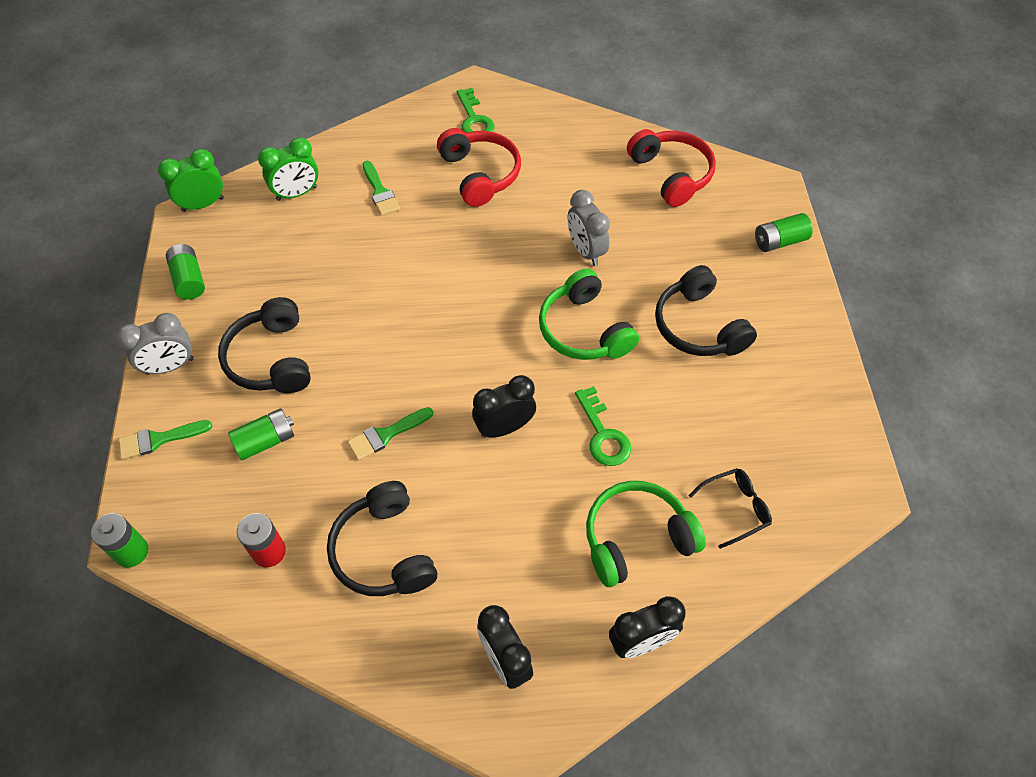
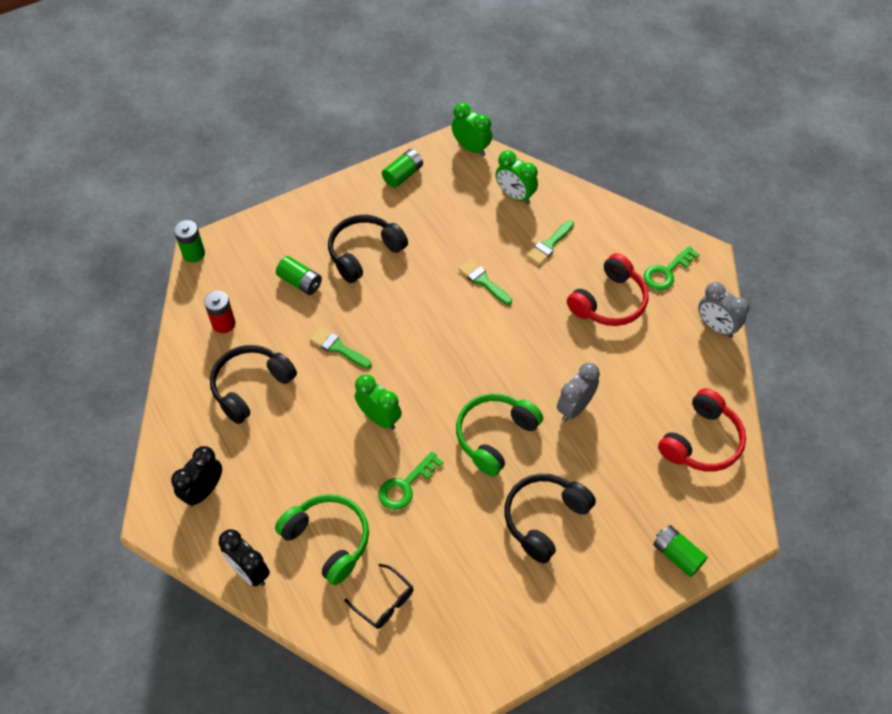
camera: 65 degrees right, 0 degrees up
(159, 439) = (274, 225): green brush -> green brush (483, 281)
(170, 366) = (330, 202): grey clock -> grey clock (716, 327)
(504, 427) = (379, 418): black clock -> green clock

